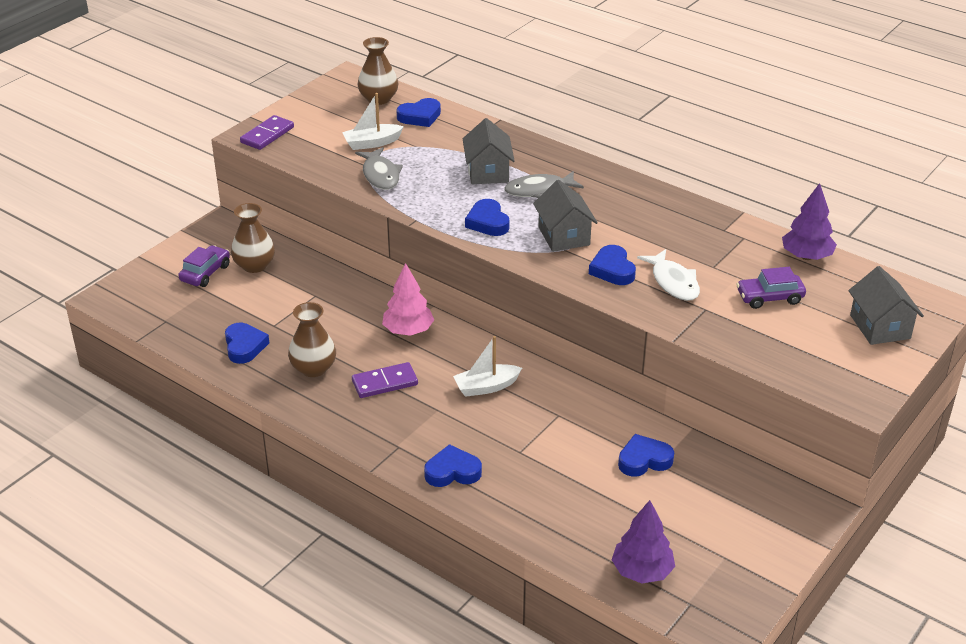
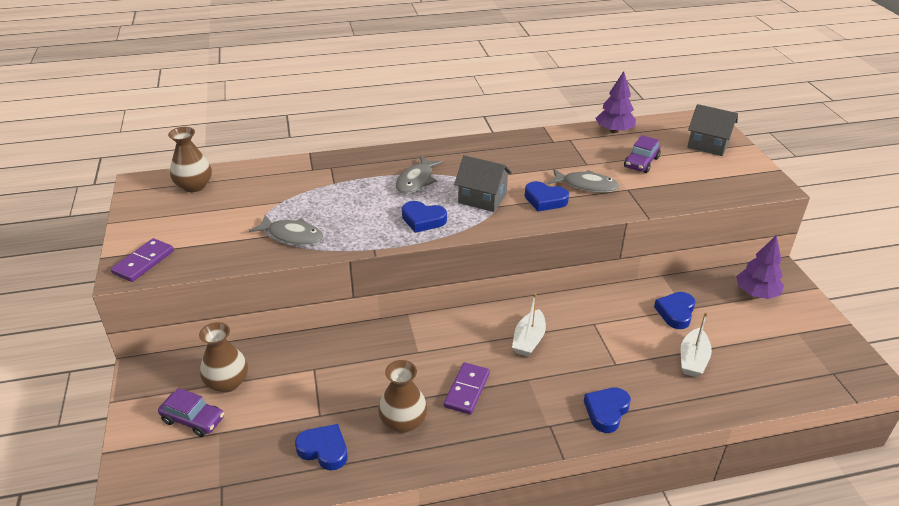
camera: 50 degrees left, 0 degrees up
(205, 273) = (193, 419): purple car -> purple car turned 135 degrees clockwise
(267, 135) = (143, 262): purple domino -> purple domino turned 45 degrees clockwise
(372, 143) = (245, 218): white boat -> white boat (693, 360)
(408, 331) = (421, 343): pink tree -> none
(420, 116) = (249, 181): blue heart -> none
(488, 172) = (363, 189): grey house -> none
(642, 571) = (787, 377): purple tree -> purple tree (756, 293)
(673, 282) = (586, 185): white fish -> grey fish

